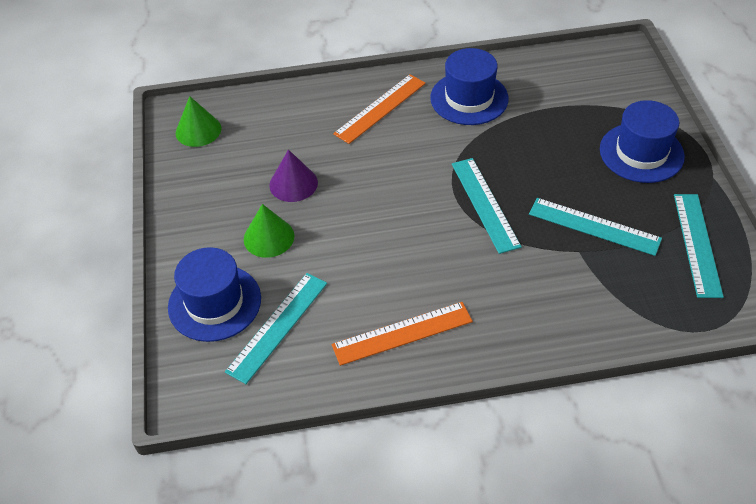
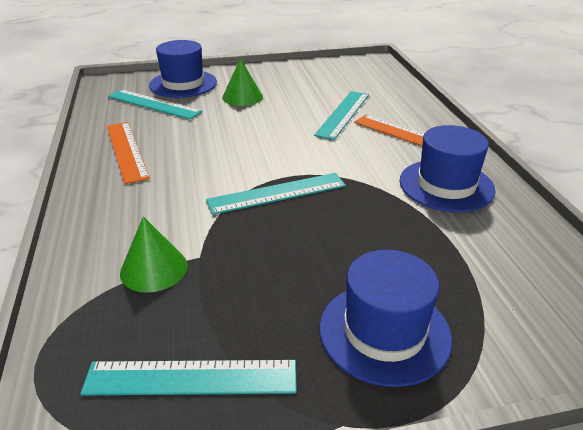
camera: 85 degrees right, 15 degrees down
(198, 130) = (356, 68): green cone -> green cone (154, 269)
(293, 183) = (301, 103): purple cone -> none
(594, 226) = (238, 271): turquoise ruler -> turquoise ruler (343, 114)

